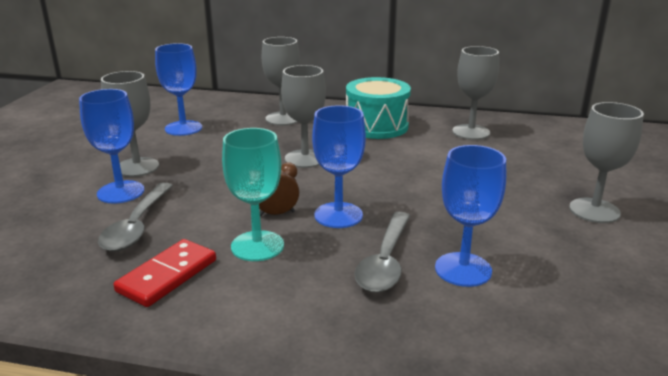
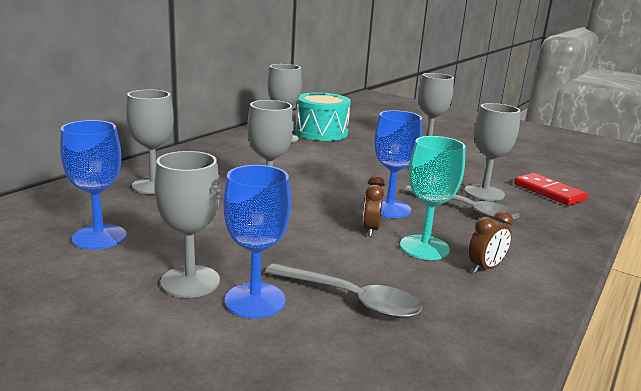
camera: 70 degrees left, 5 degrees down
(167, 276) = (460, 295): red domino -> red domino (549, 192)
(234, 286) = (485, 268): none -> brown clock
(376, 126) = (229, 158): turquoise drum -> turquoise drum (321, 132)
(463, 269) = (484, 193): blue goblet -> grey goblet

